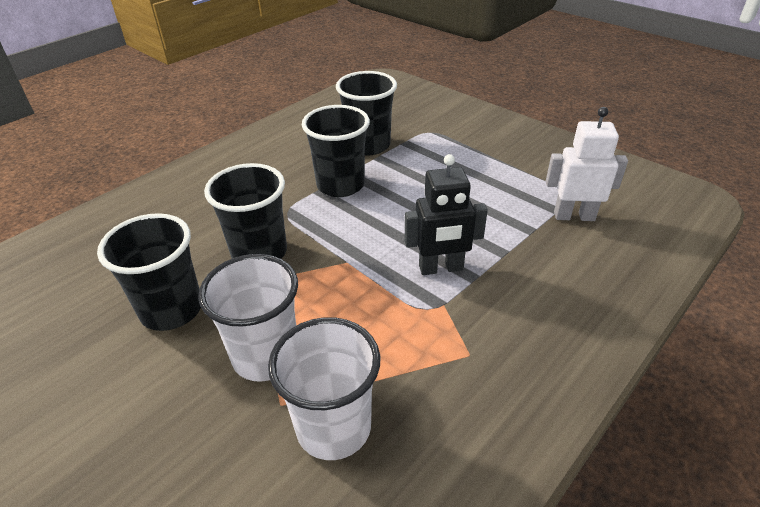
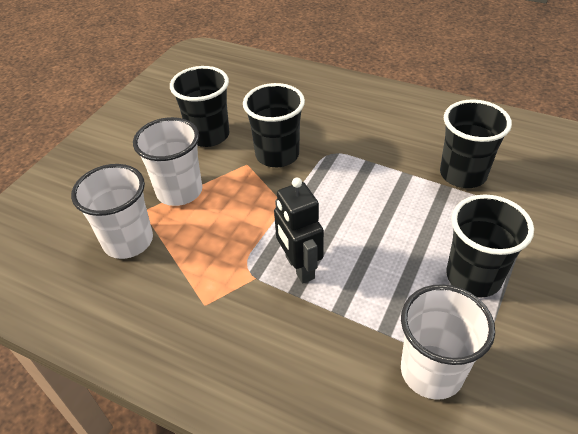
camera: 75 degrees right, 5 degrees up
(340, 185) = (385, 173): black cup -> black cup (473, 277)
(574, 216) = (431, 371): white robot -> white cup

